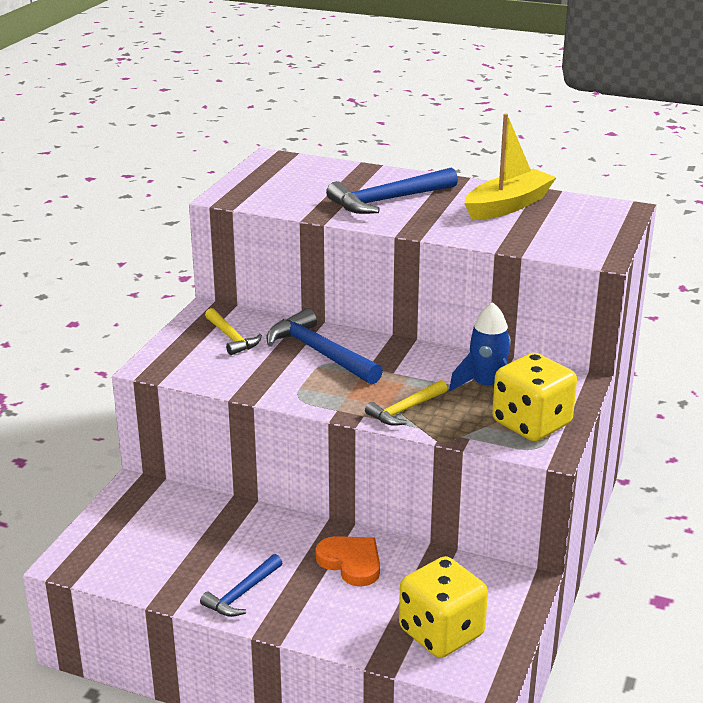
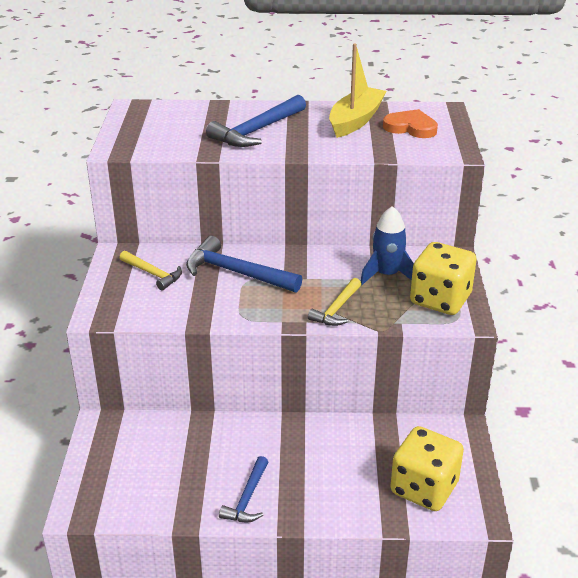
camera: 20 degrees left, 5 degrees up
(351, 562) = (321, 446): orange heart -> orange heart (411, 127)

